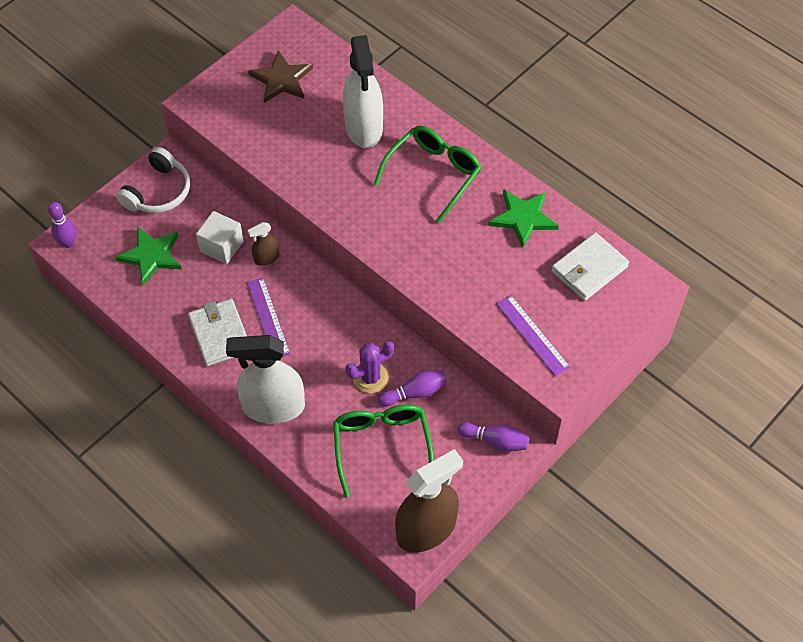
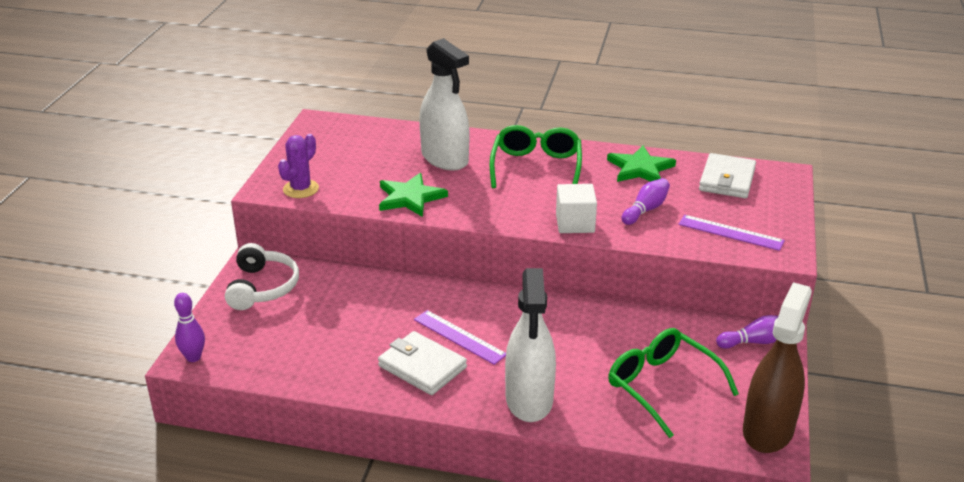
camera: 30 degrees left, 25 degrees down
(151, 256) = (296, 335): green star -> green star (410, 198)
(222, 246) = (364, 303): white cube -> white cube (575, 223)
(266, 258) = (416, 296): brown spray bottle -> none
(273, 407) = (529, 399): white spray bottle -> white spray bottle turned 60 degrees counterclockwise
(281, 79) = (338, 153): brown star -> none
(370, 377) = (600, 342): purple cactus -> purple cactus (301, 189)
(415, 393) = (650, 337): purple bowling pin -> purple bowling pin (646, 210)

